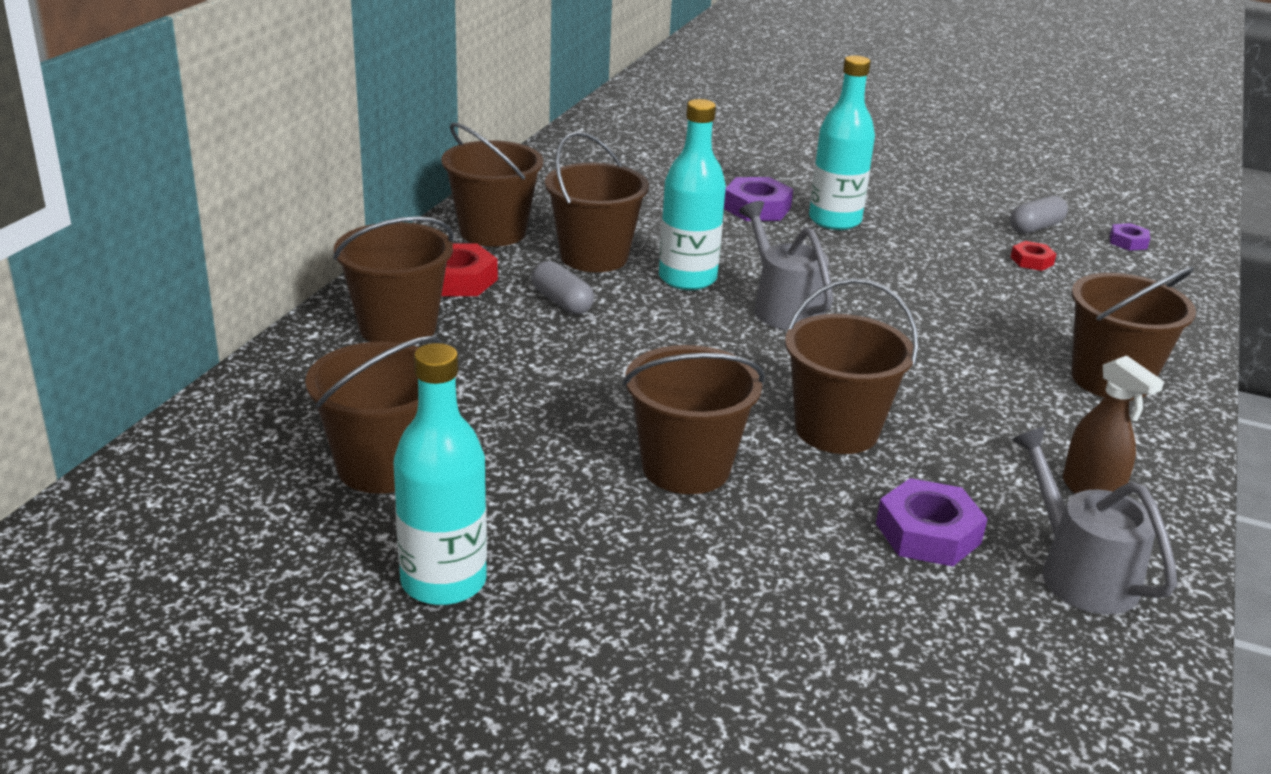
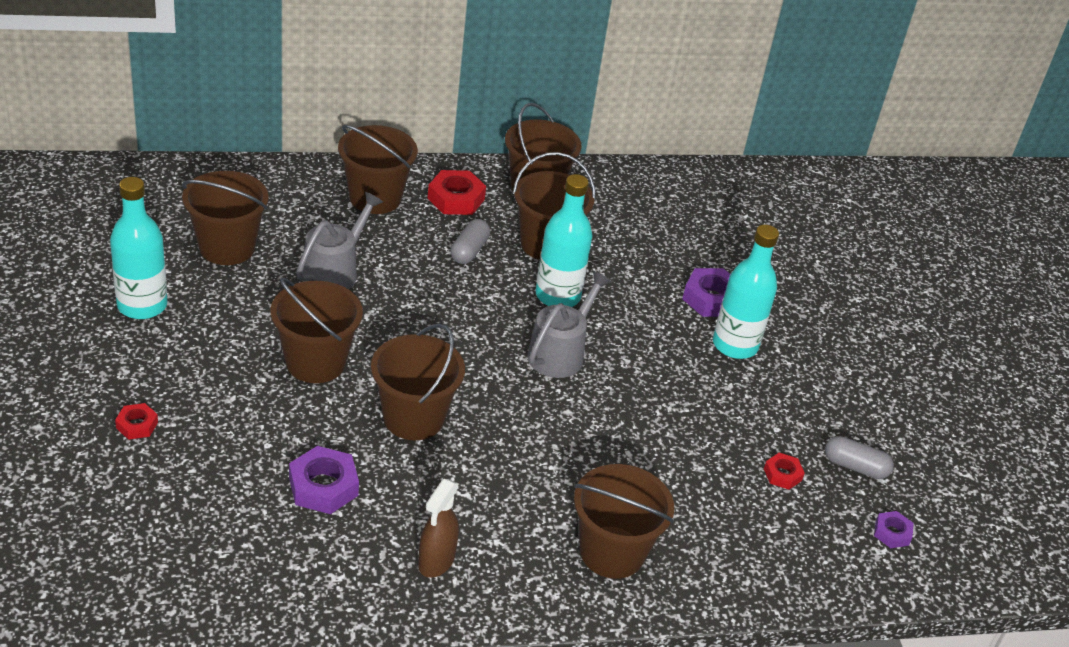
camera: 55 degrees right, 10 degrees up
(716, 664) = (137, 425): none -> red nut
(1079, 572) = (331, 567): grey watering can -> grey watering can (335, 271)

